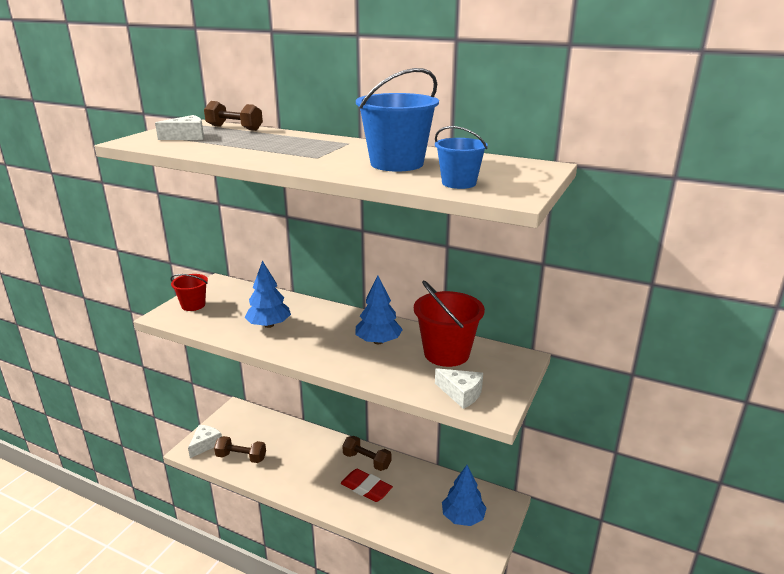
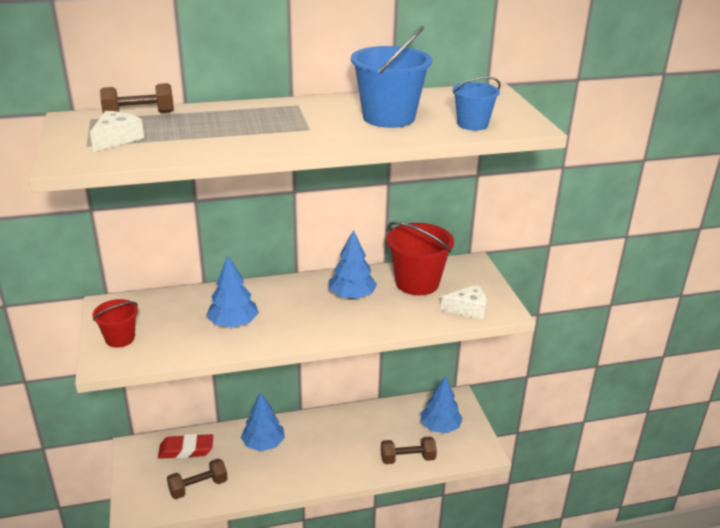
camera: 40 degrees left, 5 degrees up
(205, 444) = (143, 496): white cheese -> none
(313, 452) = (263, 444): none -> blue tree
(366, 488) = (344, 448): red eraser -> red eraser (186, 450)
(367, 461) = (319, 426): brown dumbbell -> brown dumbbell (407, 458)

